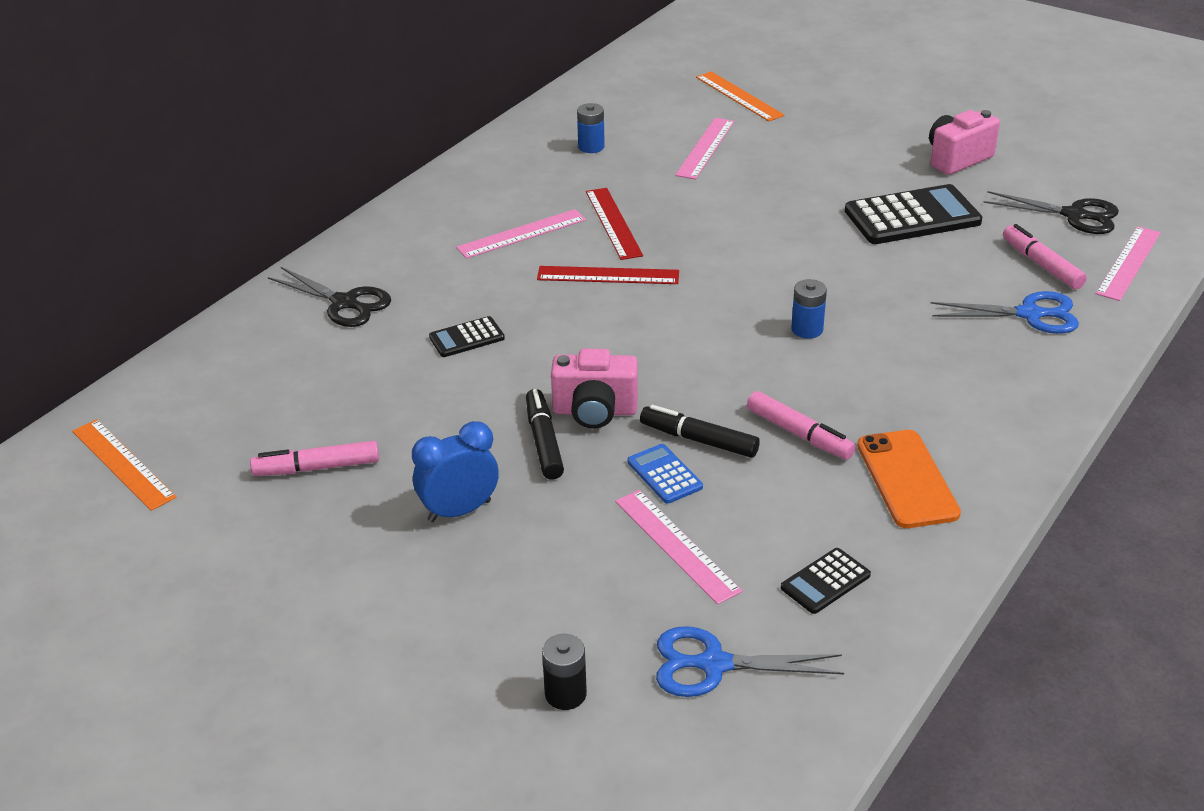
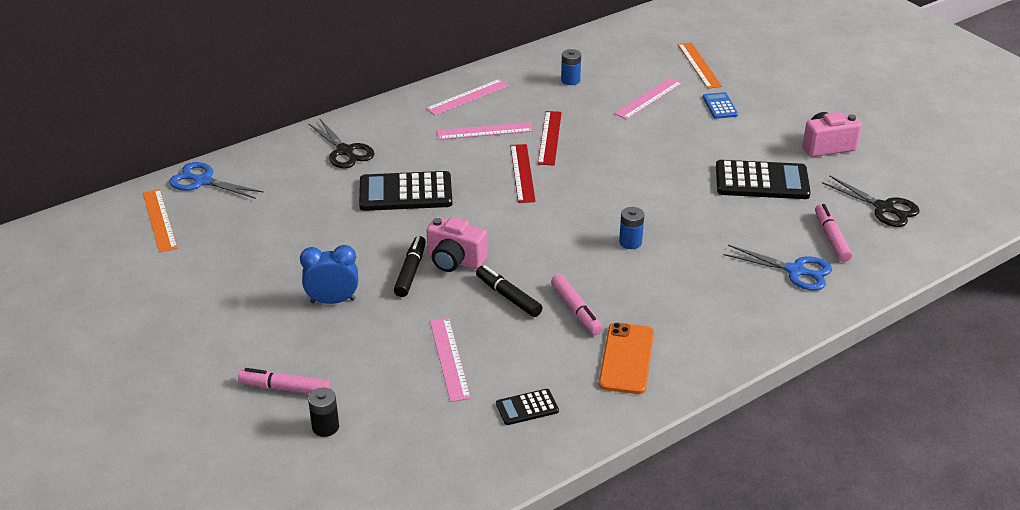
camera: 20 degrees right, 0 degrees up
(317, 468) = (266, 252): pink marker -> pink marker (285, 388)
(466, 338) = (405, 192): black calculator -> black calculator, size x1.97
(608, 275) = (522, 173): red ruler -> red ruler turned 60 degrees clockwise
(664, 474) = (472, 313): blue calculator -> blue calculator (720, 106)
(713, 664) = (423, 436): blue scissors -> blue scissors (203, 181)
(1129, 263) = (898, 252): pink ruler -> pink ruler (468, 97)

